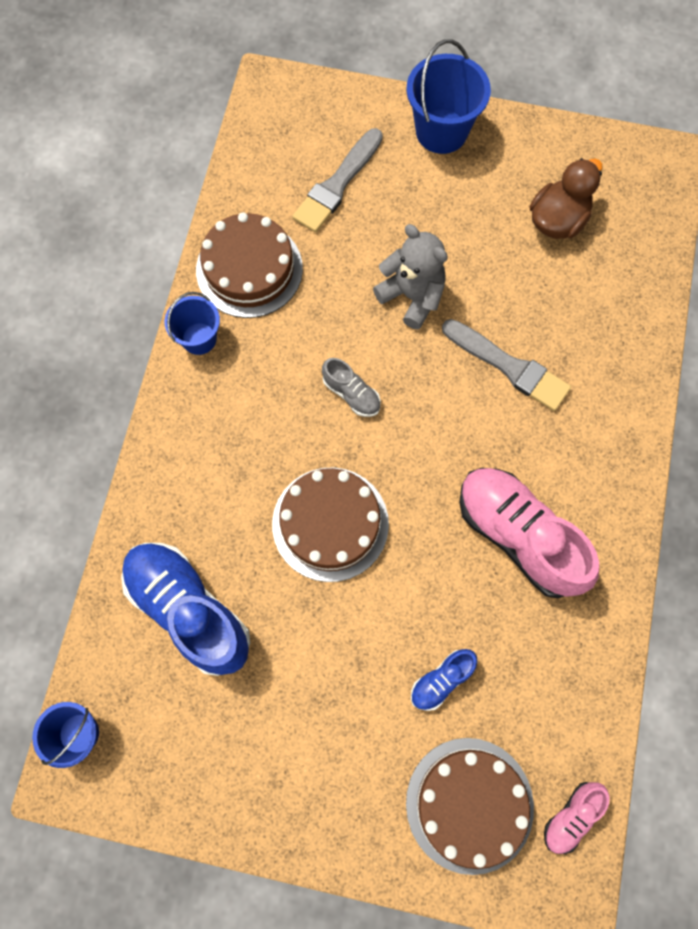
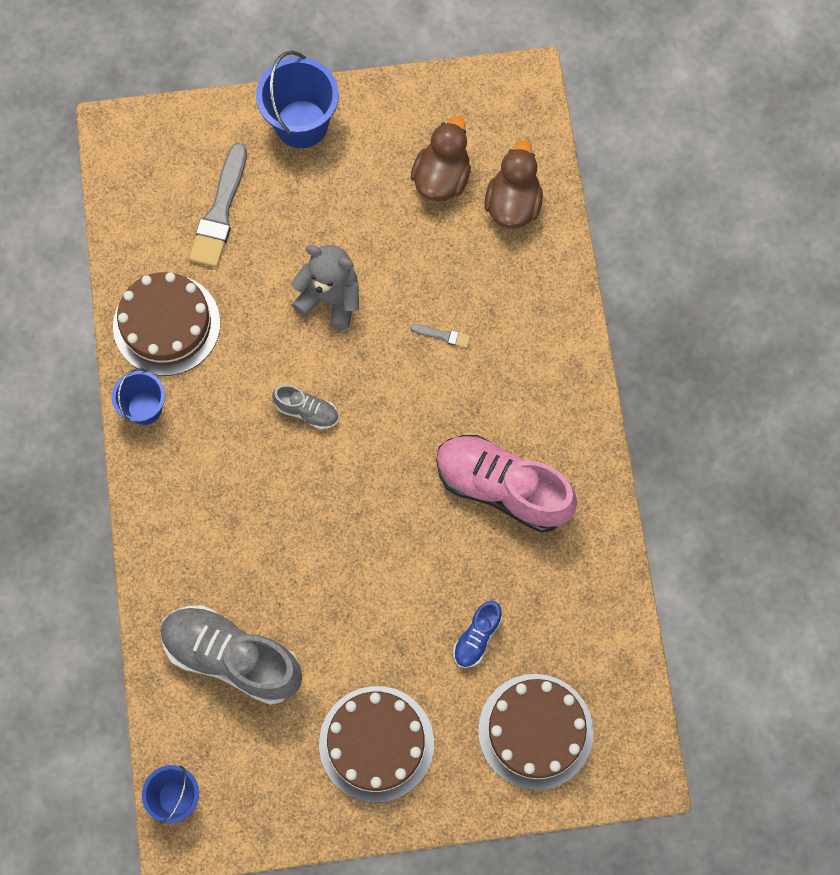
camera: 20 degrees left, 0 degrees up
(189, 610) = (232, 657): blue shoe -> grey shoe
(330, 523) = (331, 536): brown cake -> brown cake (376, 743)
(509, 366) = (443, 335): grey brush -> grey brush, size x0.44
(571, 816) = (623, 709): pink shoe -> none
(619, 266) = (513, 204): none -> brown duck

